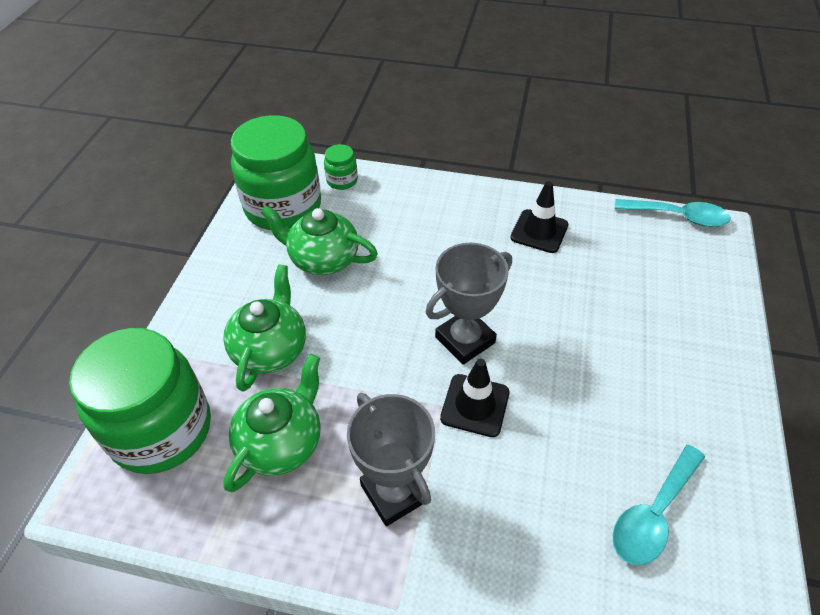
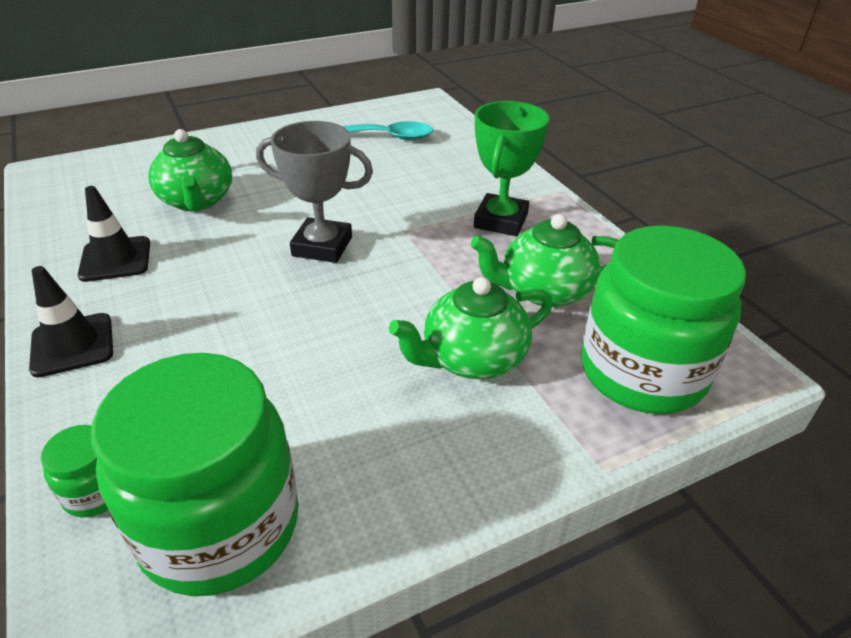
camera: 130 degrees left, 10 degrees down
(323, 259) = (300, 402): green teapot -> green teapot (197, 201)
(395, 492) = (501, 221): grey trophy -> green trophy
(475, 405) = (385, 217): black traffic cone -> black traffic cone (72, 345)
(678, 217) = (36, 192): turquoise spoon -> none

